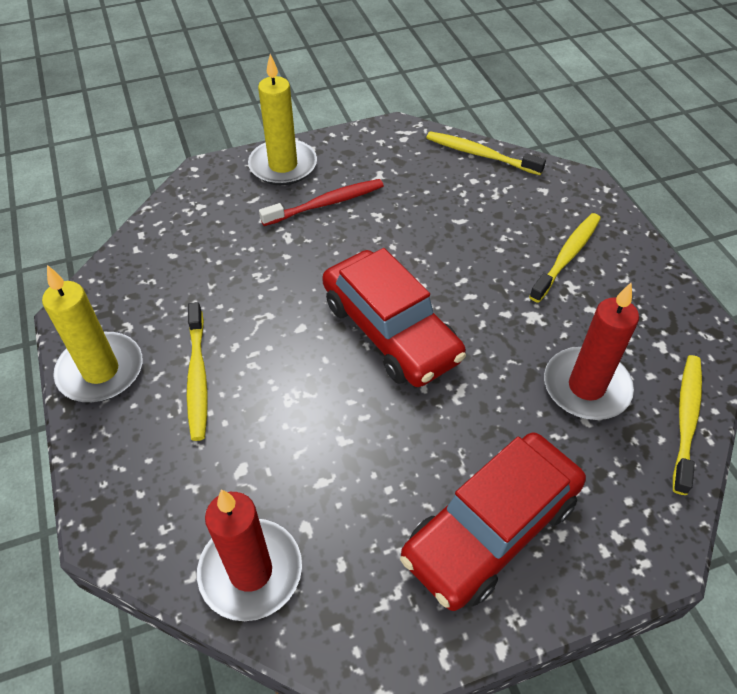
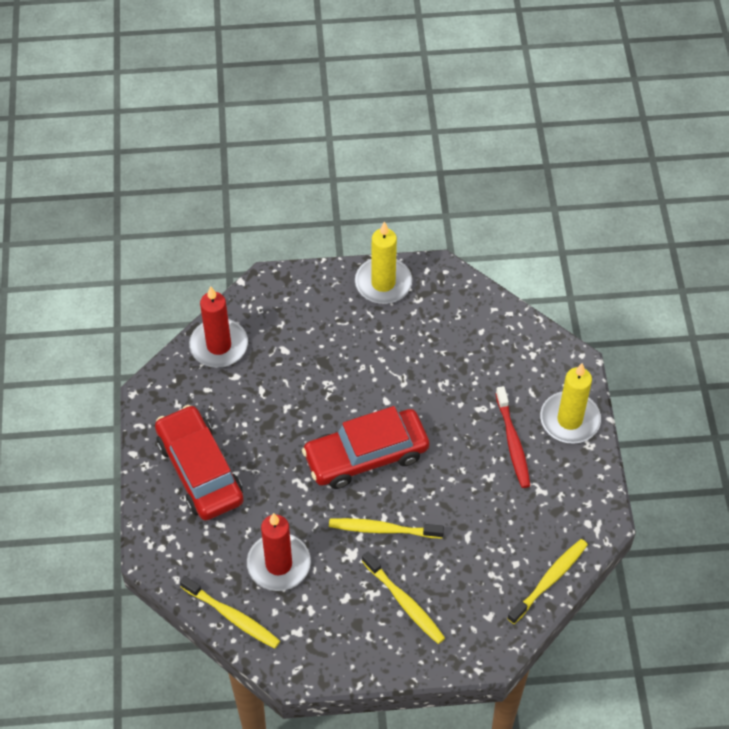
camera: 105 degrees right, 5 degrees up
(197, 377) = (361, 335): yellow toothbrush -> yellow toothbrush (383, 529)

